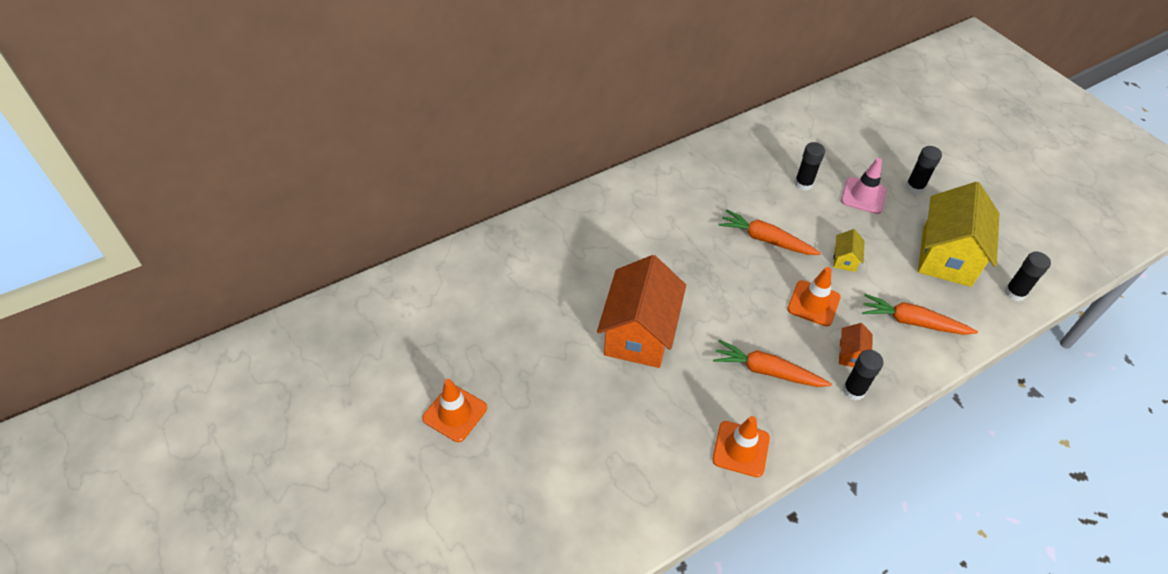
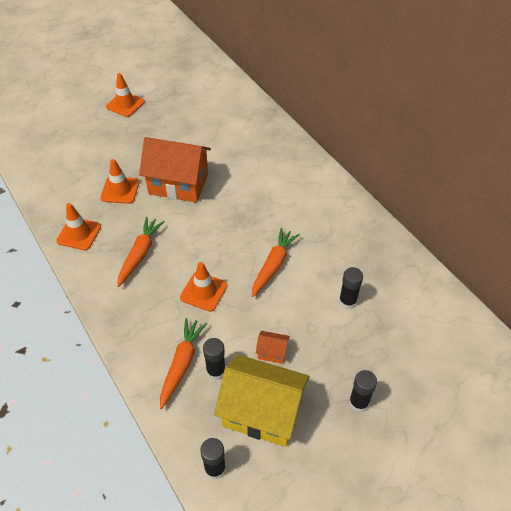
camera: 90 degrees right, 0 degrees up
(653, 404) = (120, 190): none -> orange traffic cone
(845, 259) = (253, 322): yellow house -> none
(851, 354) = (151, 311): orange house -> orange house (272, 352)
(853, 390) = (117, 307): black glue stick -> black glue stick (216, 371)
(863, 196) = (338, 351): pink traffic cone -> none

